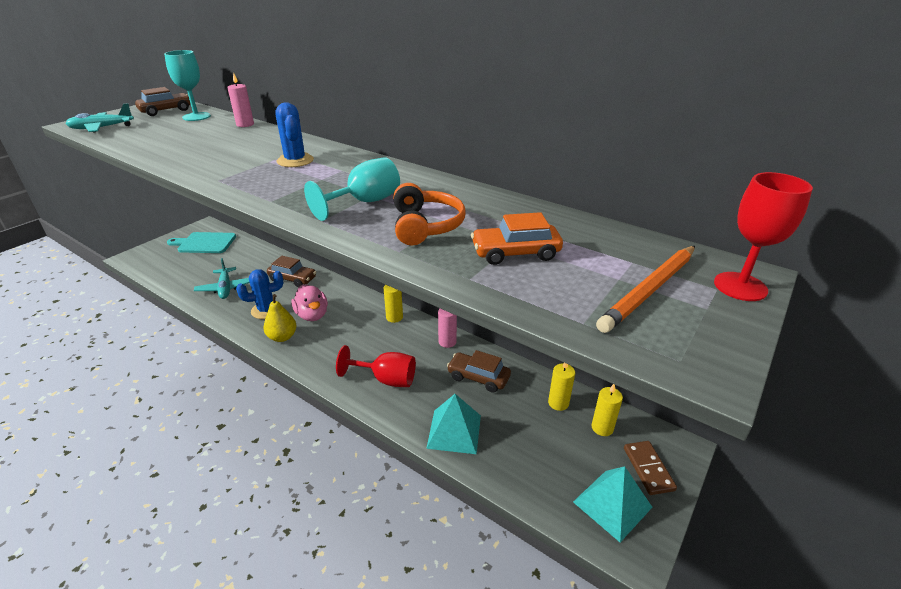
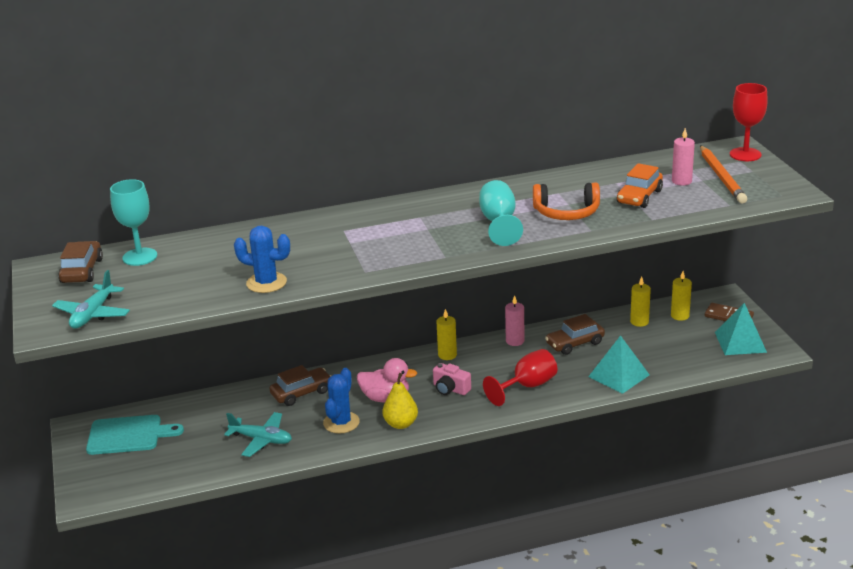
camera: 50 degrees left, 5 degrees down
(204, 243) = (128, 435): turquoise cutting board -> turquoise cutting board turned 135 degrees counterclockwise
(245, 124) = (216, 236): pink candle -> pink candle (681, 181)
(295, 161) = (367, 231): blue cactus -> blue cactus (266, 283)
(348, 340) = (450, 389): none -> pink camera
(425, 226) = (566, 212): orange headphones -> orange headphones turned 150 degrees clockwise

